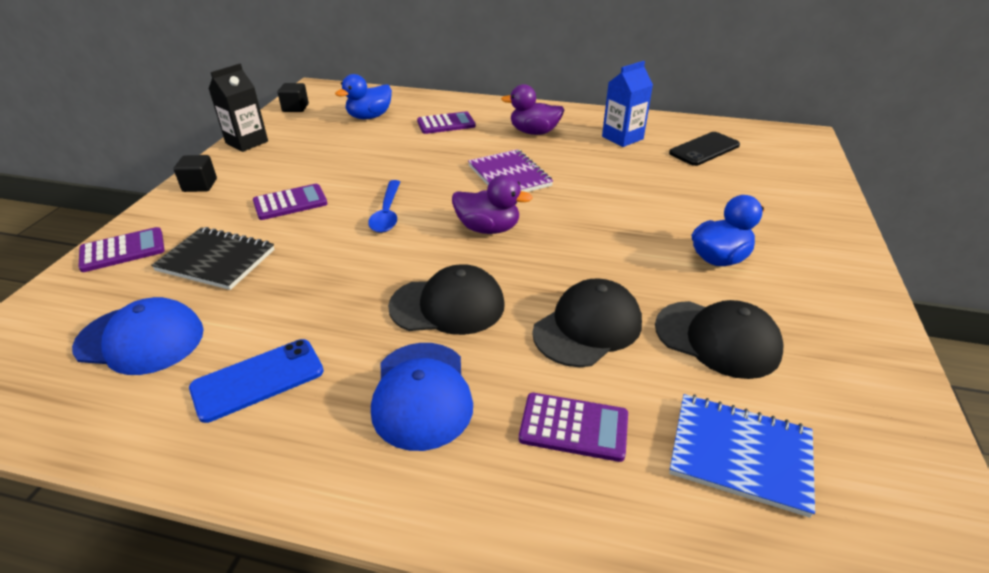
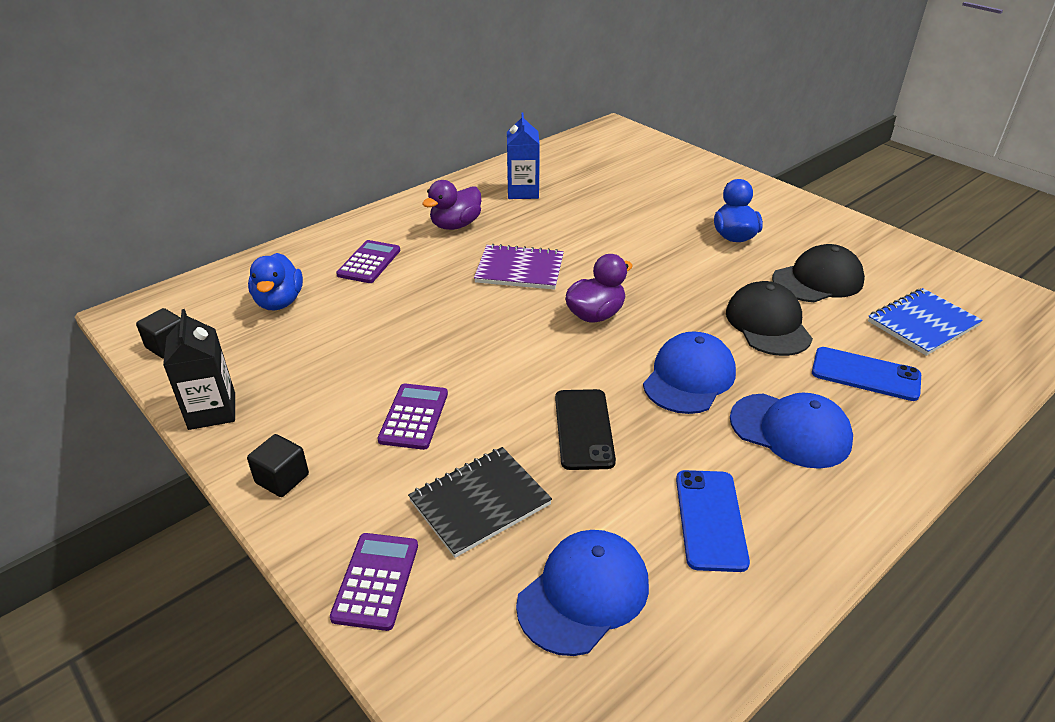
camera: 55 degrees left, 0 degrees up
(387, 213) = (508, 360): blue spoon -> none
(448, 305) = (689, 377): black cap -> blue cap
(573, 427) = (865, 374): purple calculator -> blue phone
(704, 149) = (586, 170): black phone -> black phone (584, 429)

